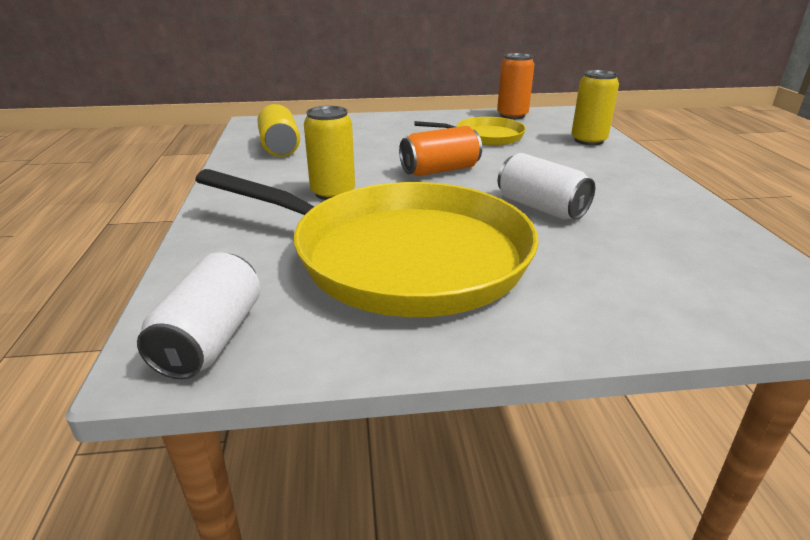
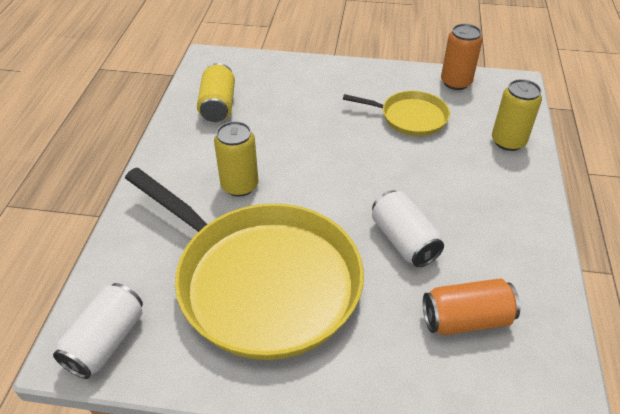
camera: 15 degrees right, 15 degrees up
(440, 170) = (342, 168): orange can -> orange can (466, 319)

